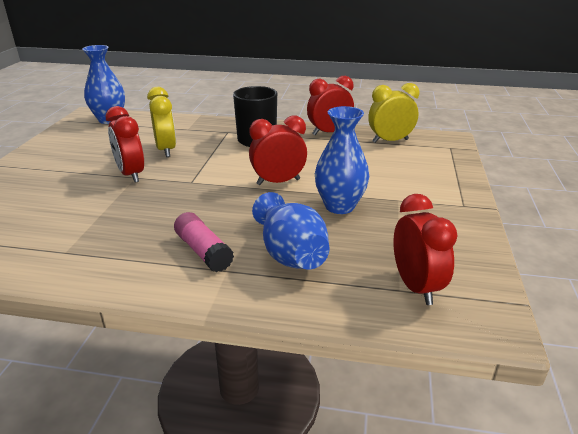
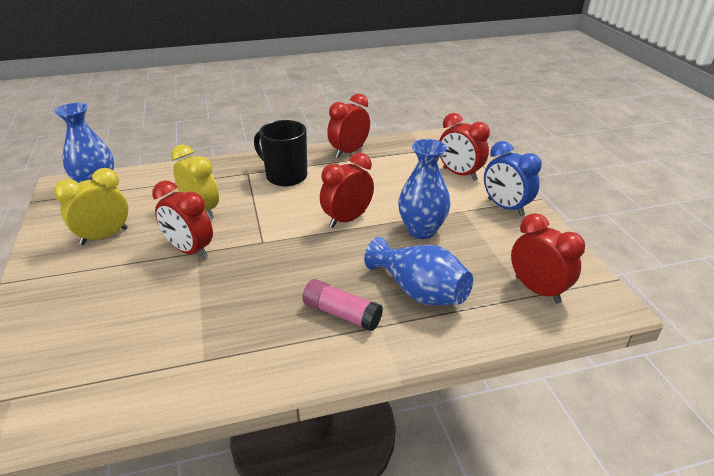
camera: 25 degrees left, 5 degrees up
(390, 141) = (410, 149): yellow clock -> yellow clock (104, 236)
(422, 169) = (459, 174): none -> red clock
(447, 207) = (505, 207): none -> blue clock

